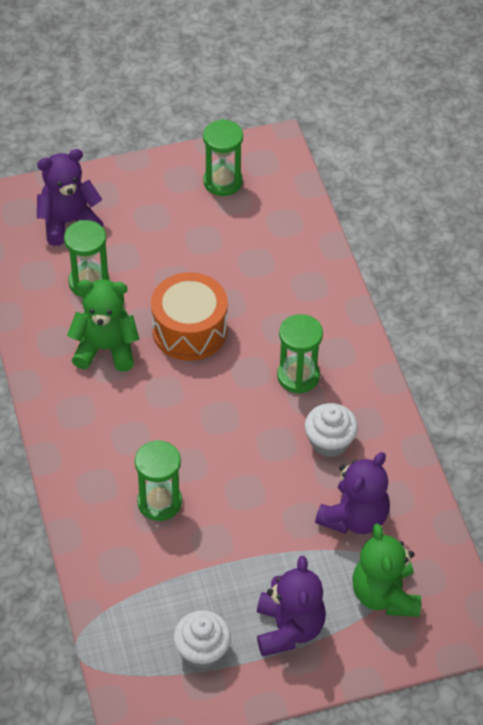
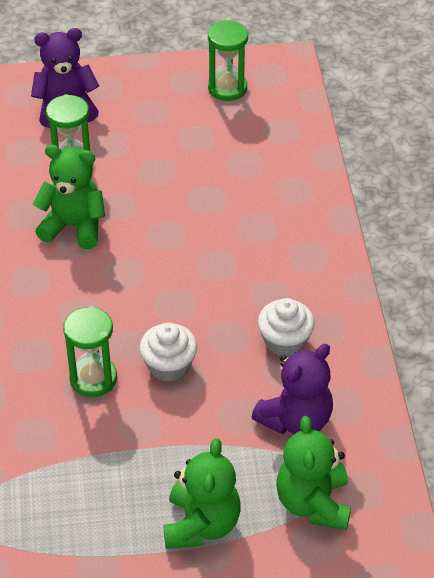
camera: 10 degrees right, 5 degrees down
(189, 330) = (163, 218): orange drum -> none
(202, 651) = (103, 534): white cupcake -> white cupcake (169, 366)
(288, 629) = (201, 524): purple teddy bear -> green teddy bear
(298, 376) = (265, 274): green hourglass -> none

